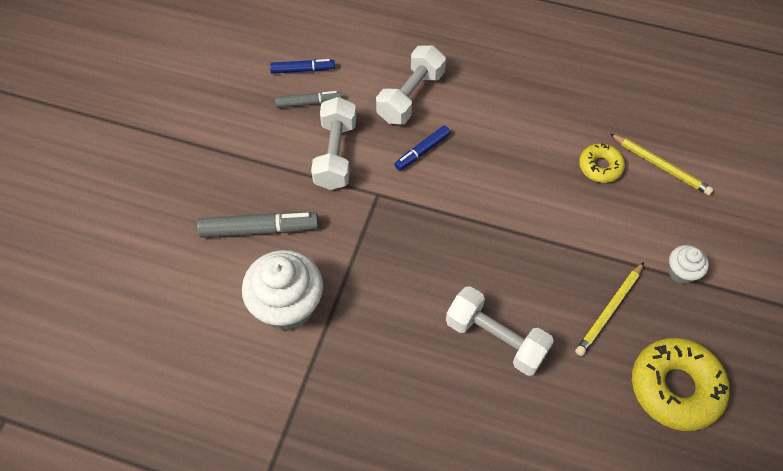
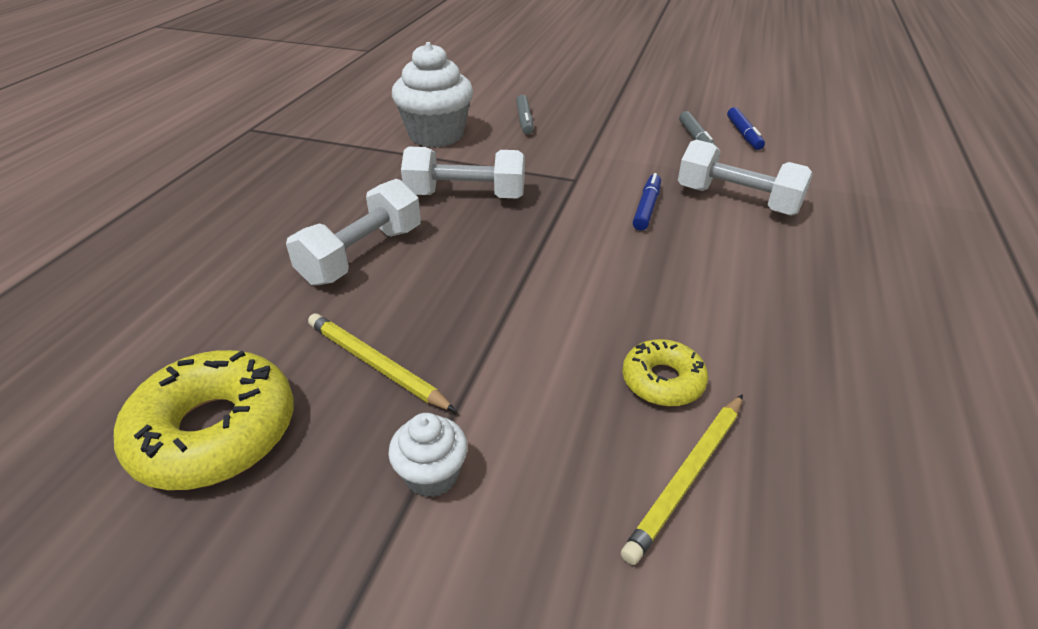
camera: 90 degrees right, 20 degrees down
(259, 229) = (524, 120): grey marker -> grey marker, size x0.61
(335, 154) = (626, 154): white dumbbell -> white dumbbell (466, 196)
(422, 151) = (646, 208): blue marker -> blue marker turned 60 degrees clockwise

